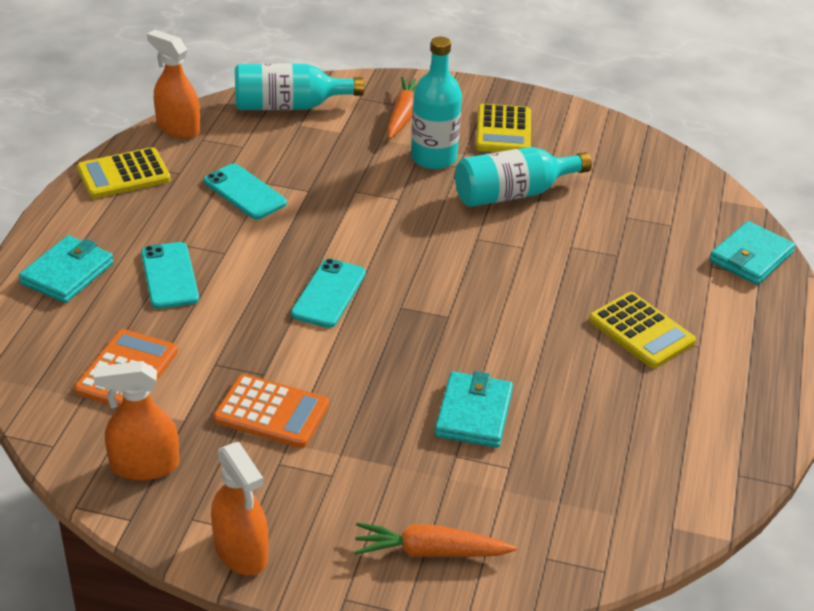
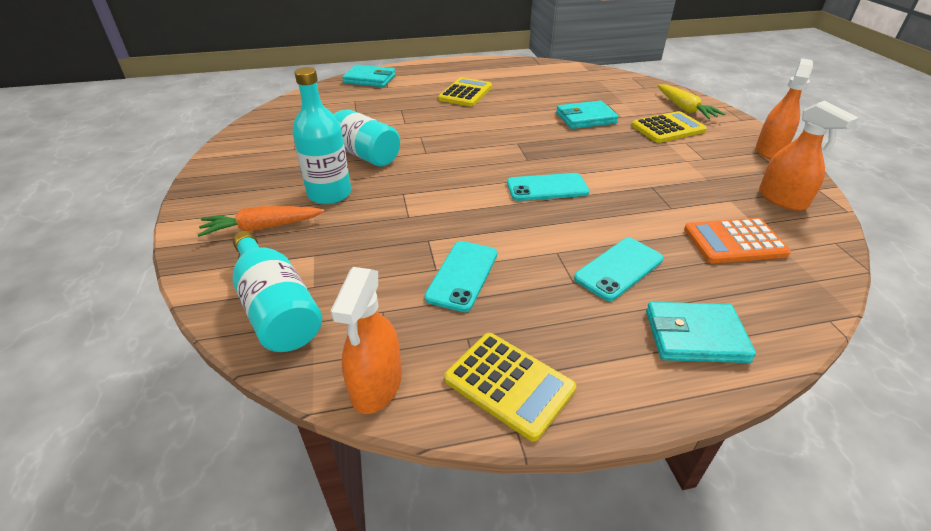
camera: 115 degrees left, 0 degrees up
(271, 412) = (675, 172): orange calculator -> none
(430, 552) = (684, 108): orange carrot -> yellow carrot
(503, 131) = (266, 174): yellow calculator -> yellow calculator (668, 128)

